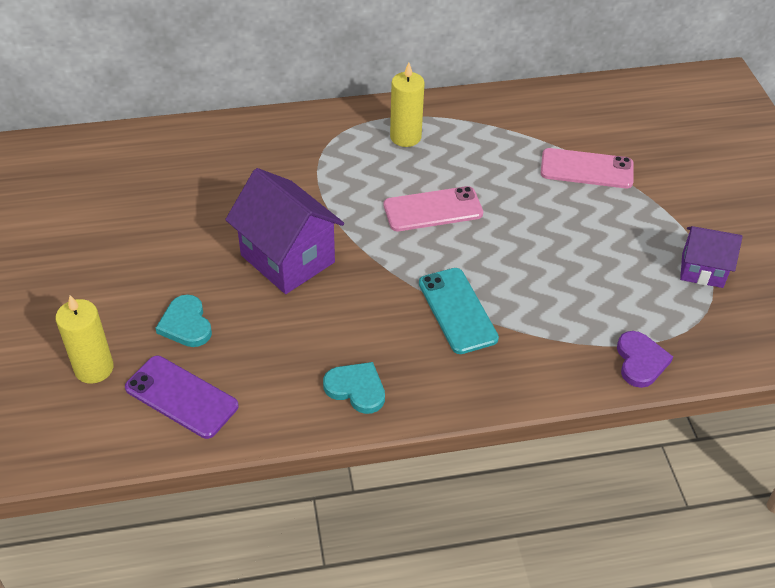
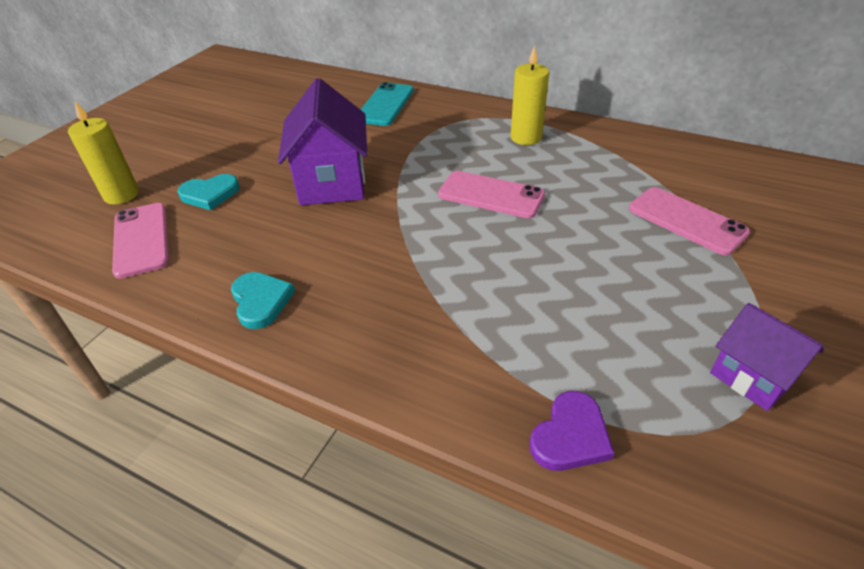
camera: 40 degrees right, 5 degrees down
(181, 397) = (141, 239): purple phone -> pink phone
(186, 324) = (210, 194): turquoise heart -> turquoise heart turned 120 degrees counterclockwise
(457, 310) = (421, 282): turquoise phone -> turquoise phone (385, 105)

